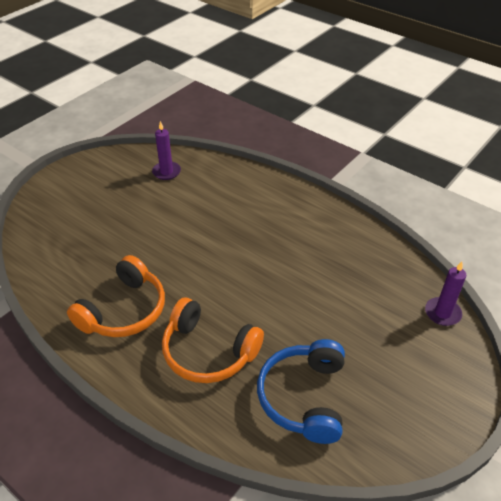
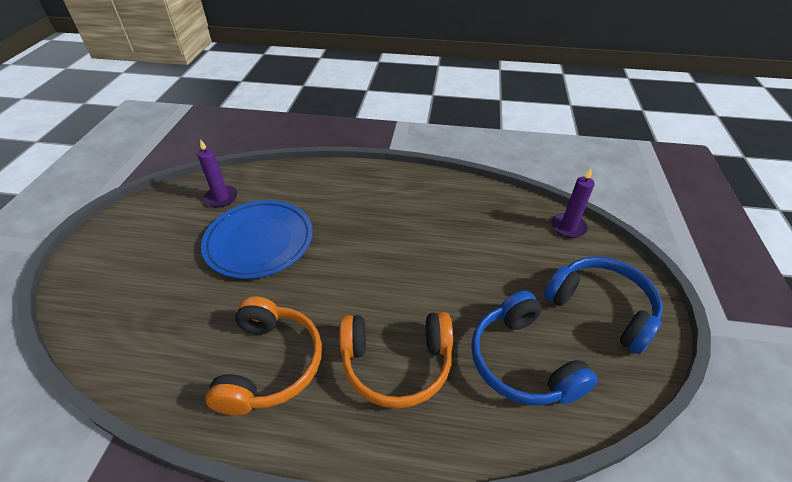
camera: 30 degrees left, 0 degrees up
(172, 218) = (259, 242): none -> blue plate
(410, 392) = (601, 308): none -> blue headphones

